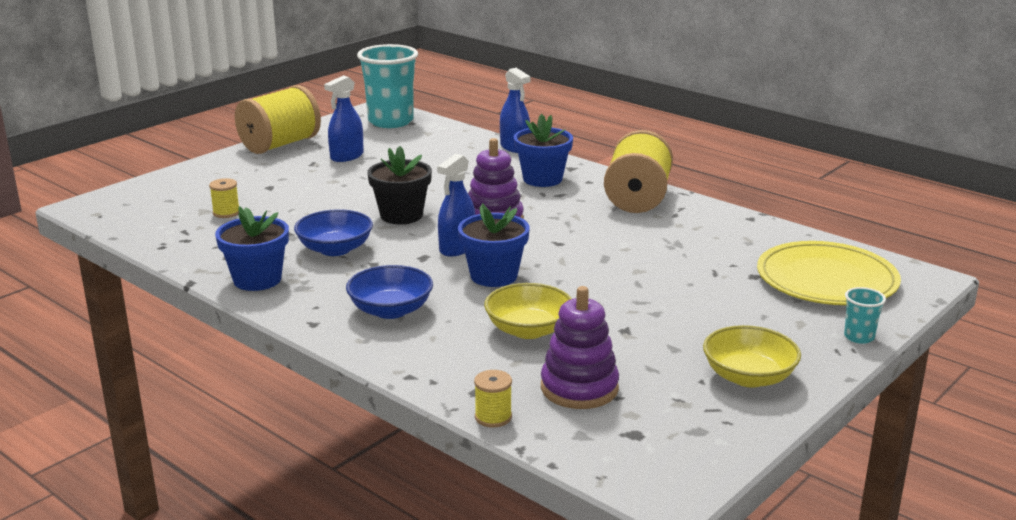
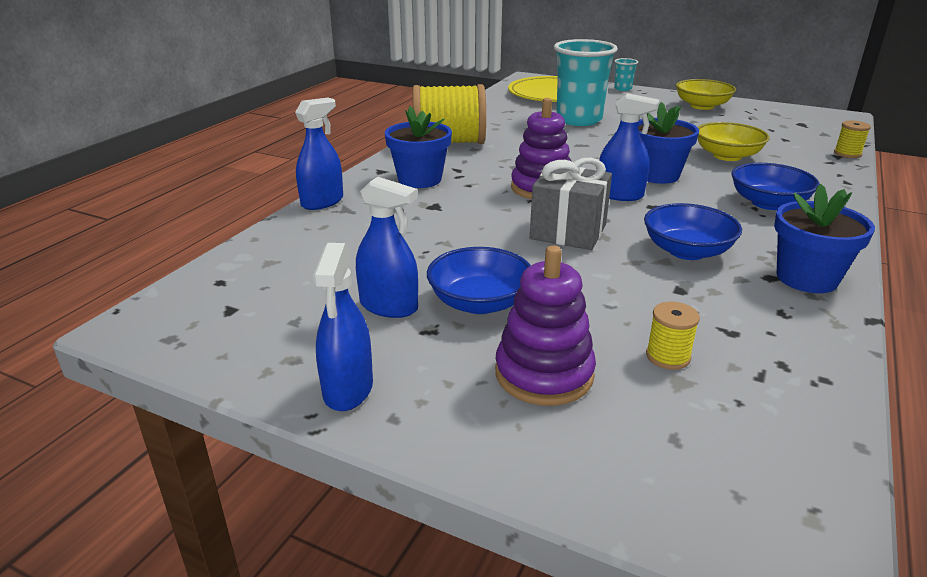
camera: 105 degrees left, 5 degrees up
(280, 144) = (348, 389): yellow spool -> blue spray bottle
(329, 177) = (479, 302): none -> blue bowl
(390, 121) = (212, 301): turquoise cup -> turquoise cup (579, 120)
(401, 215) = (568, 232): black flower pot -> grey gift
(579, 388) = (777, 137): purple stacking toy -> purple stacking toy (544, 374)

